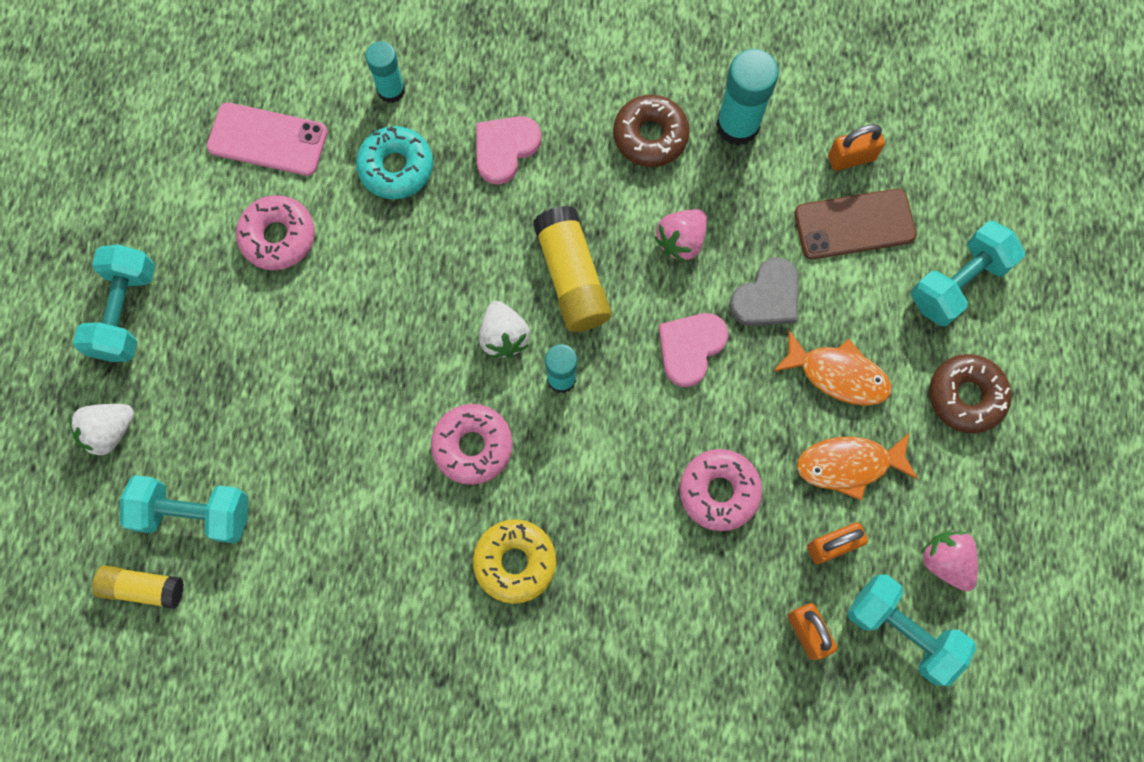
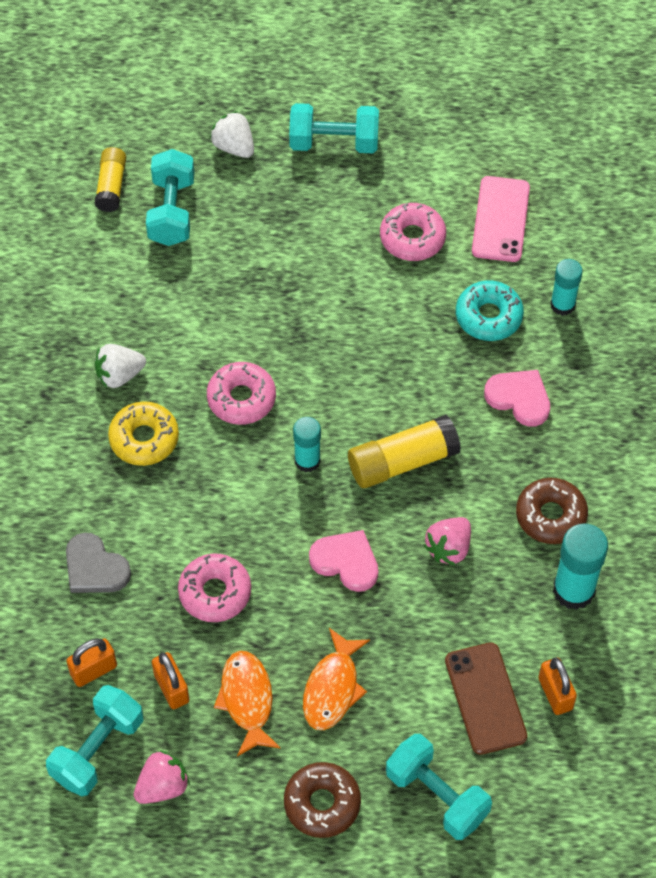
camera: 85 degrees right, 15 degrees down
(504, 336) = (341, 413): white strawberry -> white strawberry (119, 375)
(681, 241) = (449, 548): pink strawberry -> pink strawberry turned 90 degrees counterclockwise
(767, 297) = (402, 624): grey heart -> grey heart (95, 568)

